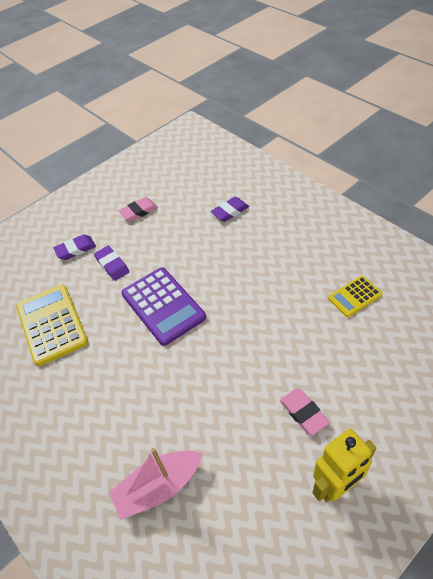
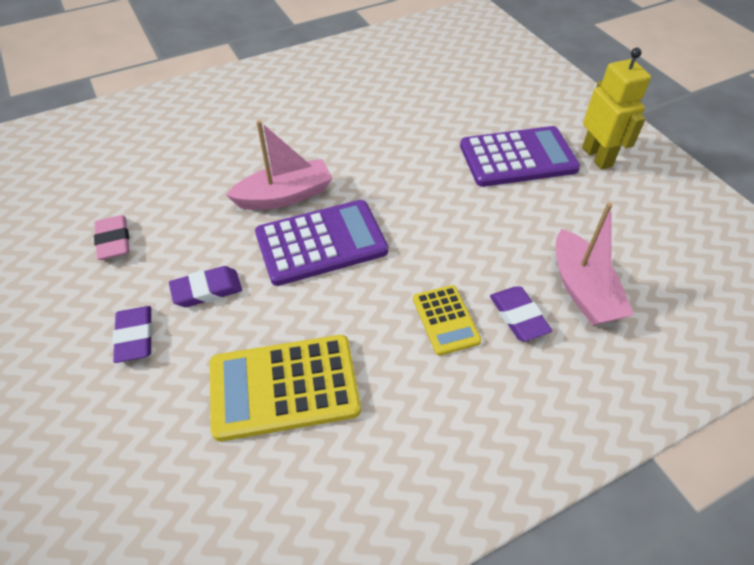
camera: 80 degrees left, 0 degrees up
(200, 272) = (285, 196): none -> pink boat
(230, 211) = (196, 147): purple eraser -> purple eraser (518, 316)
(303, 413) = (518, 158): pink eraser -> purple calculator
(354, 296) = (392, 89): yellow calculator -> yellow calculator (445, 320)

